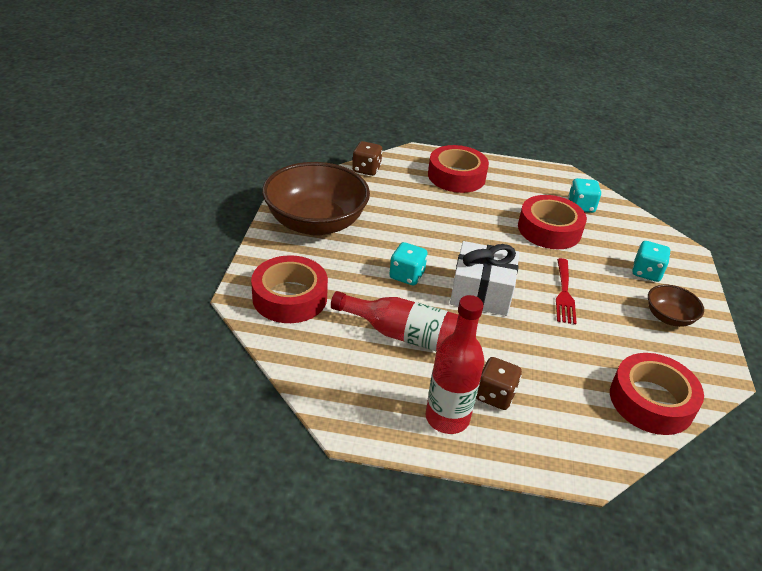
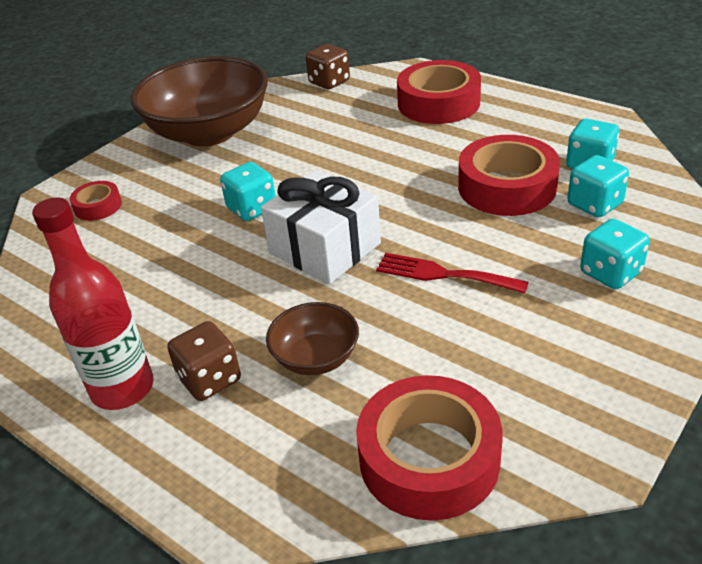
camera: 35 degrees right, 0 degrees up
(290, 297) = (98, 206): red tape -> red tape, size x0.50
(407, 336) = (178, 278): red bottle -> none
(564, 294) = (443, 274): red fork -> red fork turned 75 degrees clockwise
(604, 232) = (594, 204): none -> turquoise dice
(668, 317) = (585, 345): brown bowl -> brown bowl (316, 358)

